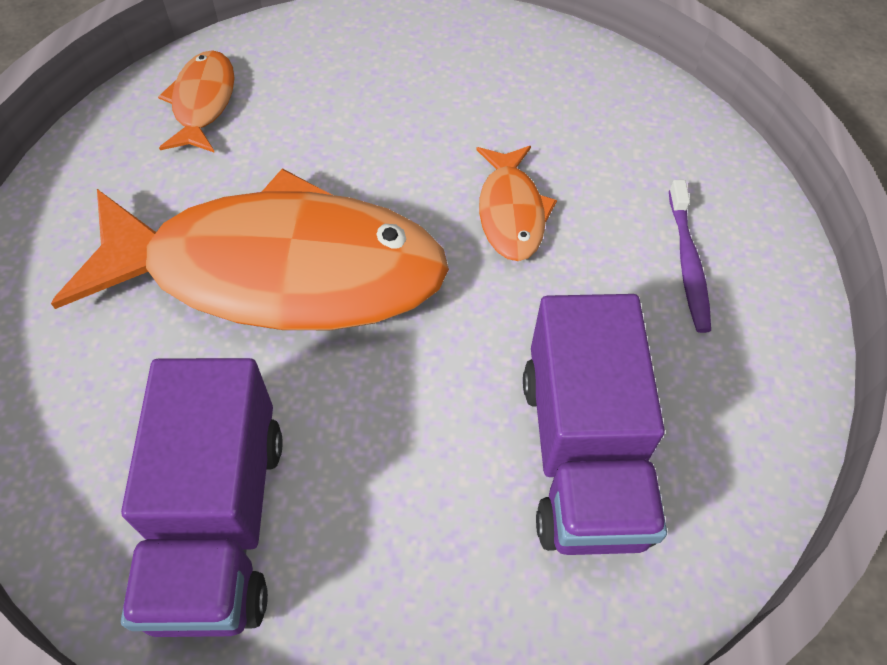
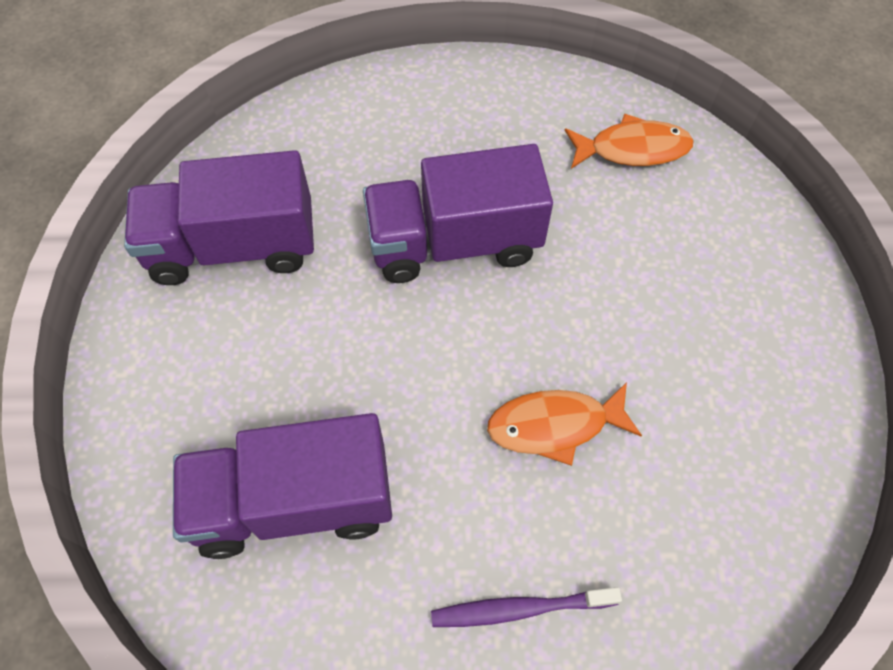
camera: 85 degrees right, 5 degrees up
(279, 271) = (454, 242): orange fish -> purple truck

